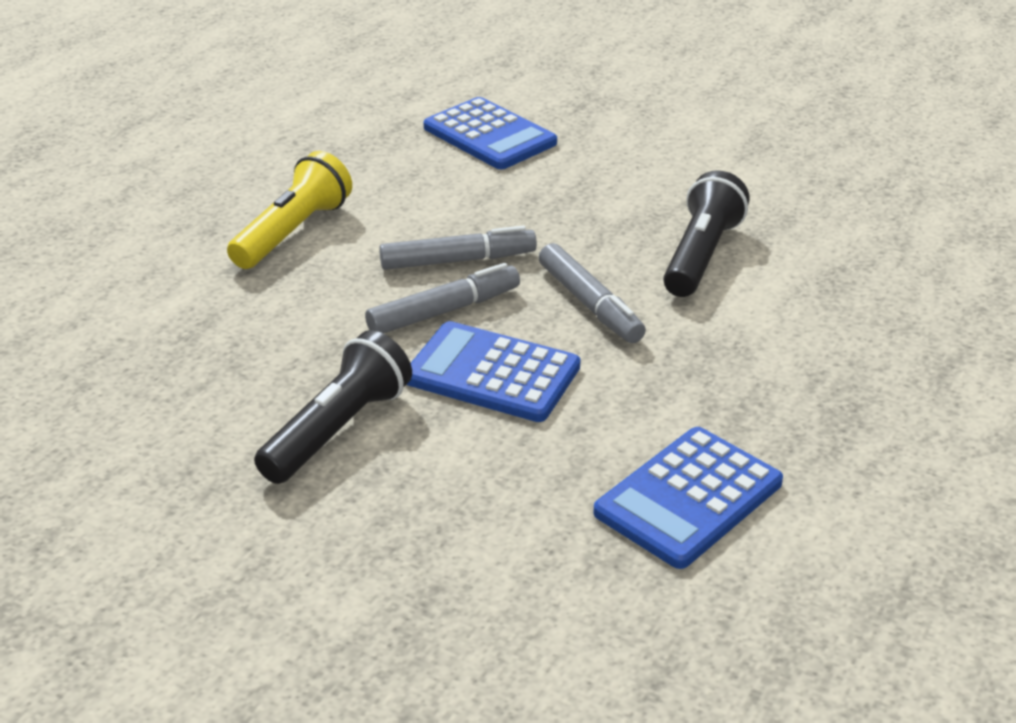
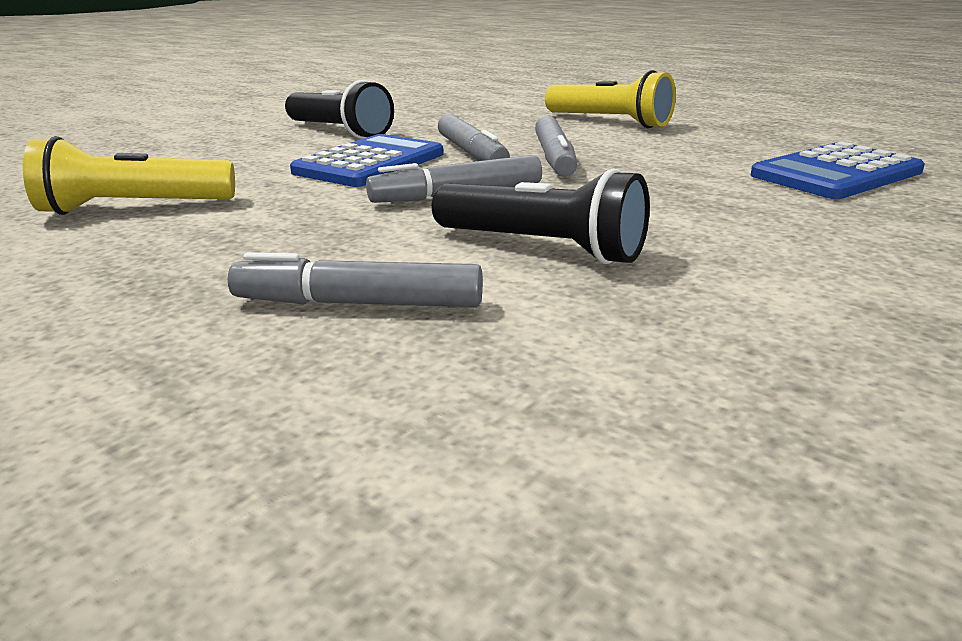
camera: 100 degrees right, 10 degrees down
(688, 498) = (133, 208): blue calculator -> yellow flashlight
(826, 316) = (358, 303): none -> grey marker

